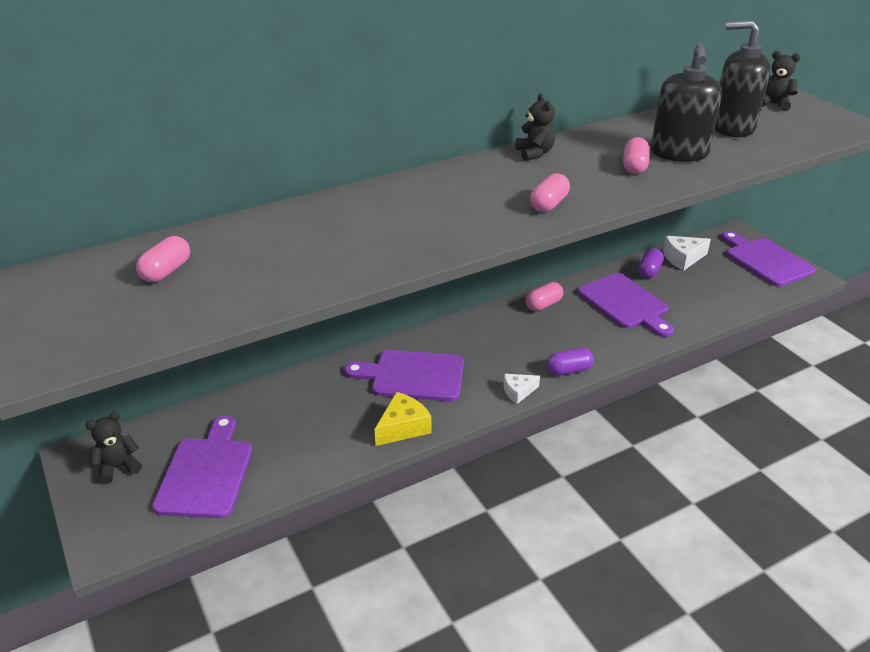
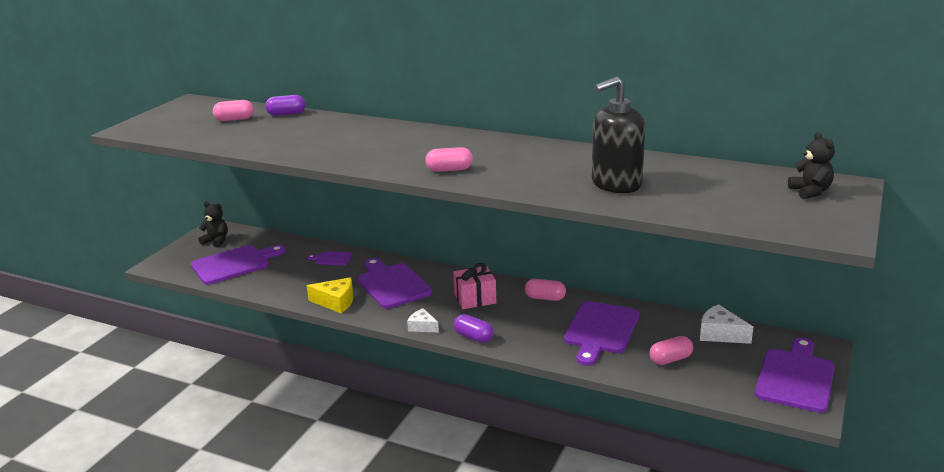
camera: 55 degrees right, 10 degrees down
(301, 393) = (332, 259): none -> purple cutting board
(501, 340) = (475, 299): none -> pink gift
(534, 153) = (525, 145): black teddy bear -> none
(634, 167) = (560, 177): pink capsule -> pink capsule (670, 359)
(649, 271) = (669, 325): purple capsule -> purple capsule (286, 114)
(732, 128) = (713, 189): black soap dispenser -> none

